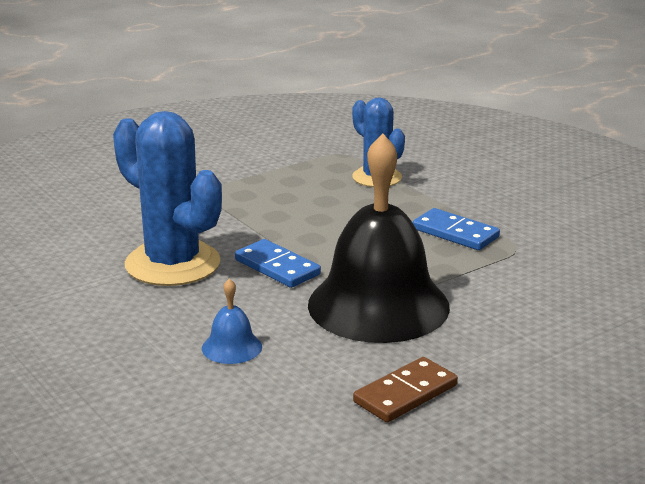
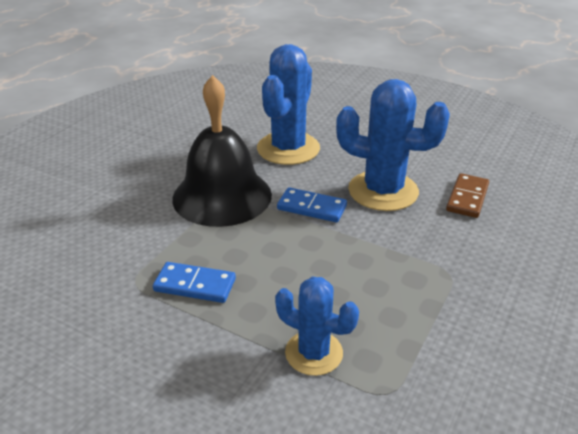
camera: 155 degrees right, 10 degrees up
(232, 347) = (288, 149): blue bell -> blue cactus
(405, 394) = (178, 148): brown domino -> brown domino (467, 198)

